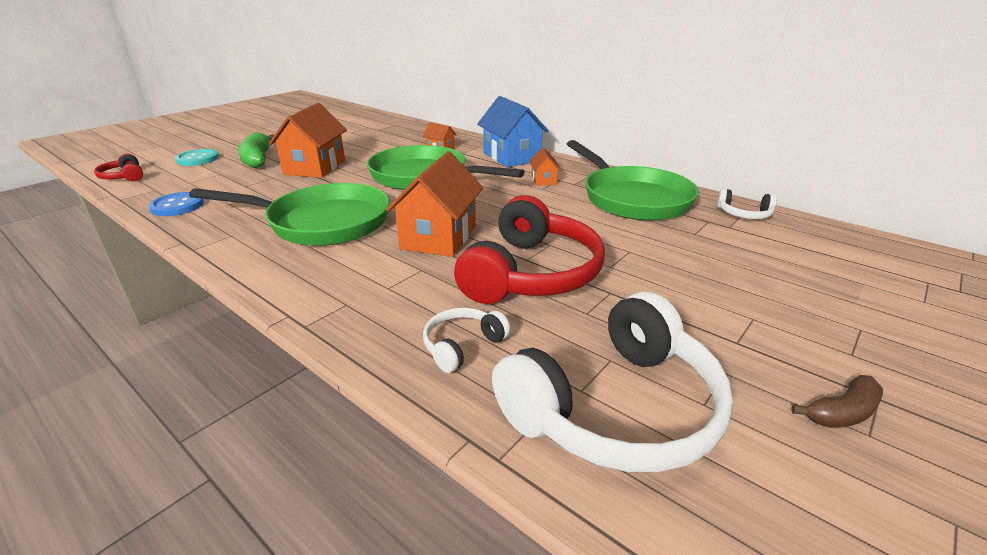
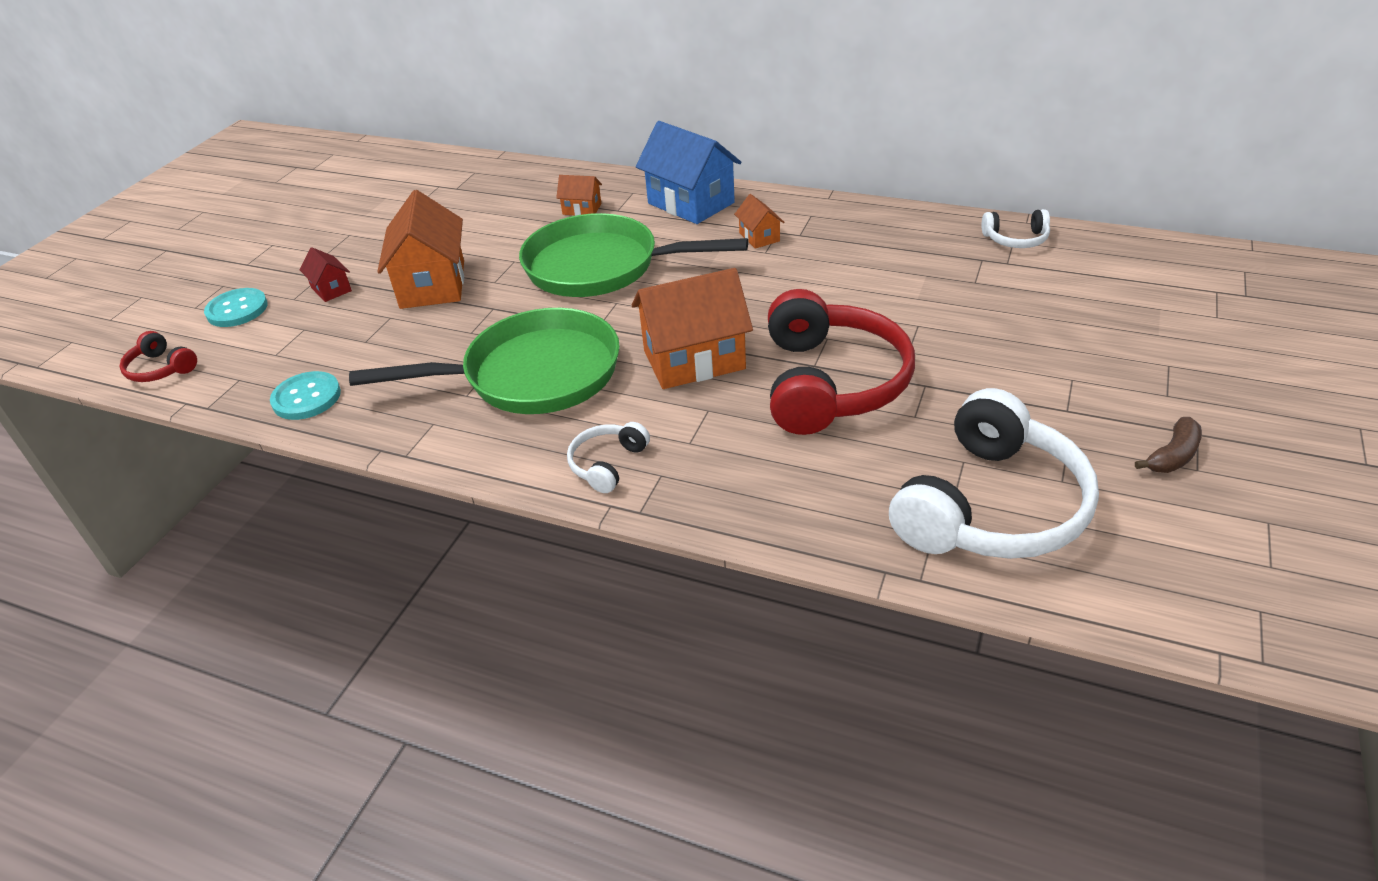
camera: 15 degrees left, 10 degrees up
(177, 206) = (306, 398): blue button -> turquoise button
(257, 159) = (331, 289): green banana -> red house
(439, 237) = (694, 360): orange house -> orange house turned 75 degrees clockwise
(462, 346) = (818, 487): white headphones -> white headphones (607, 464)
(632, 198) = (882, 243): green pan -> none

